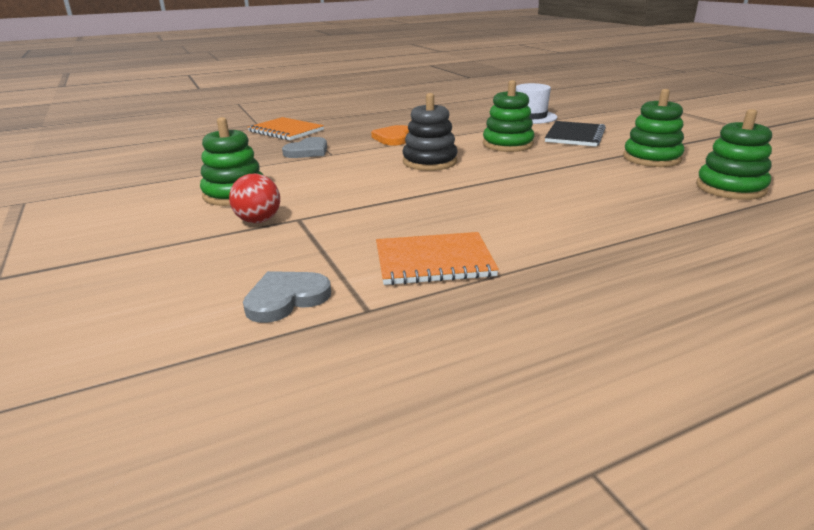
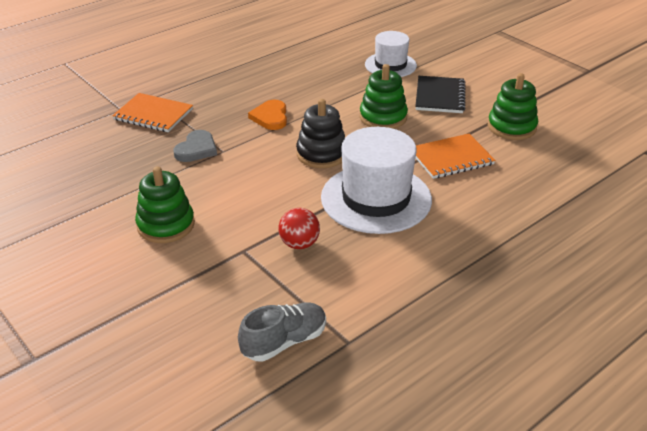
camera: 15 degrees left, 10 degrees up
(258, 221) = (210, 258): red ball -> red ball (299, 244)
(286, 299) = (284, 342): grey heart -> grey shoe
(434, 261) = (375, 285): orange notebook -> orange notebook (451, 158)
(472, 194) = (376, 198): none -> white hat
(730, 188) = (576, 164): green stacking toy -> none

